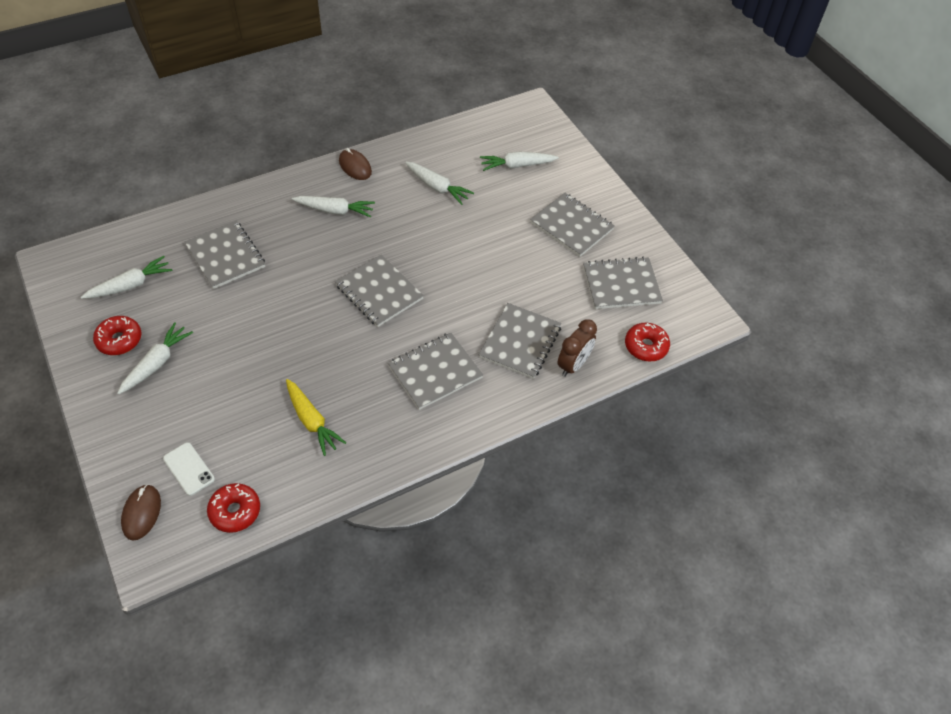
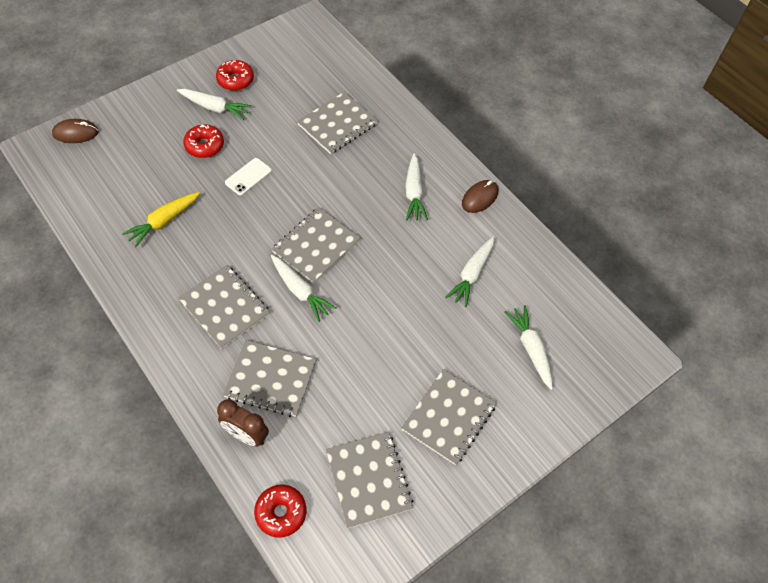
camera: 80 degrees right, 5 degrees up
(130, 285) = (293, 72): white carrot -> white carrot (300, 291)
(189, 469) = (115, 151): white phone -> white phone (248, 177)
(235, 511) = (76, 188): red donut -> red donut (204, 146)

